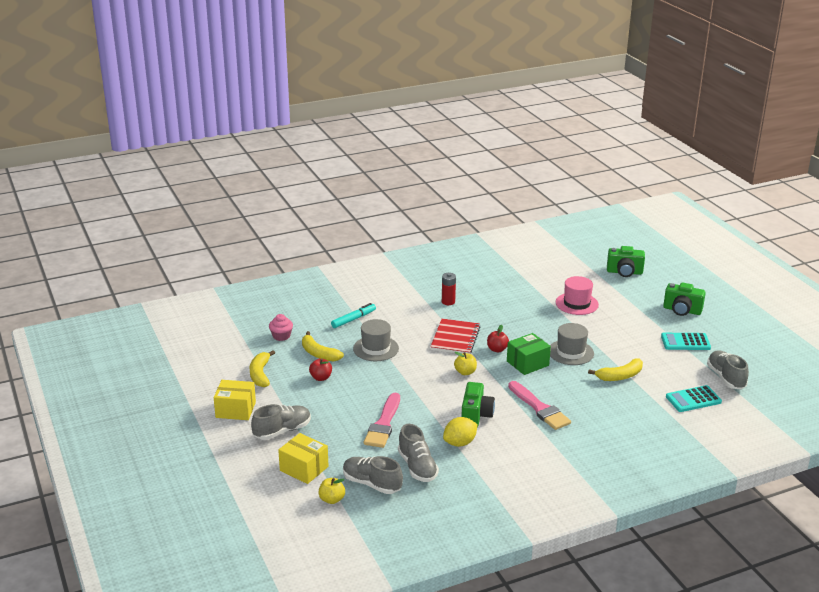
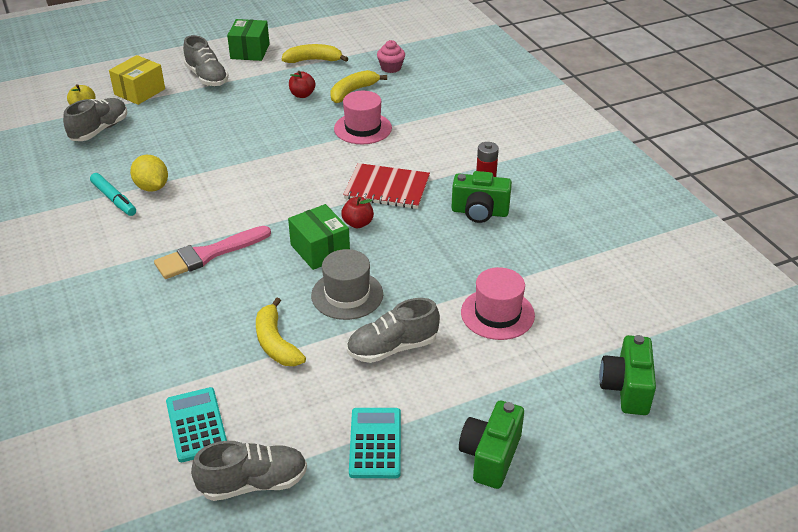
camera: 90 degrees right, 10 degrees up
(235, 410) = (250, 51): yellow box -> green box
(353, 319) = (431, 112): turquoise marker -> turquoise marker (114, 199)
(376, 348) = (362, 128): grey hat -> pink hat
(383, 424) = (203, 136): pink brush -> none
(417, 467) = (117, 158): grey shoe -> grey shoe (392, 348)
(465, 372) = (303, 195): yellow apple -> none
(476, 416) = (204, 200): green camera -> green camera (479, 212)

